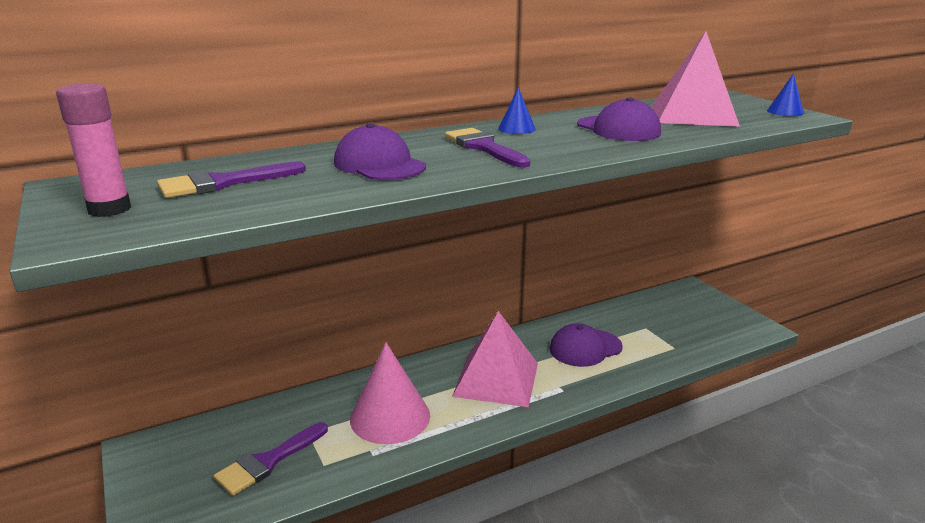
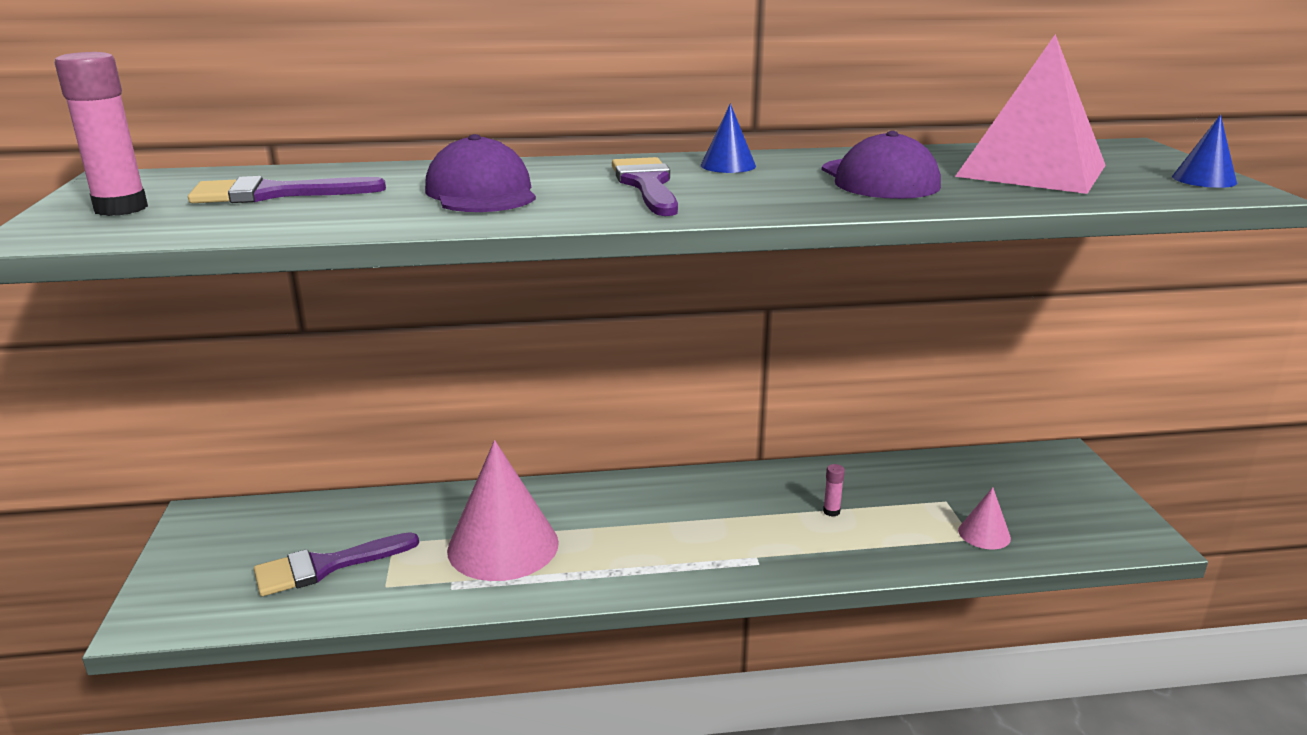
camera: 20 degrees right, 0 degrees up
(496, 379) = (674, 528): pink pyramid -> none
(585, 348) = (831, 511): purple cap -> pink glue stick
(678, 343) = (984, 534): none -> pink cone

